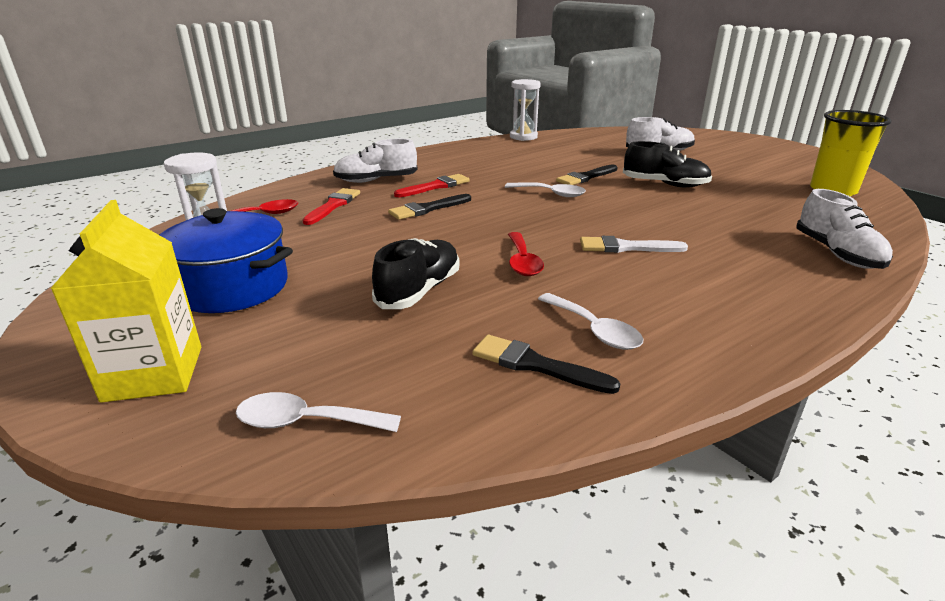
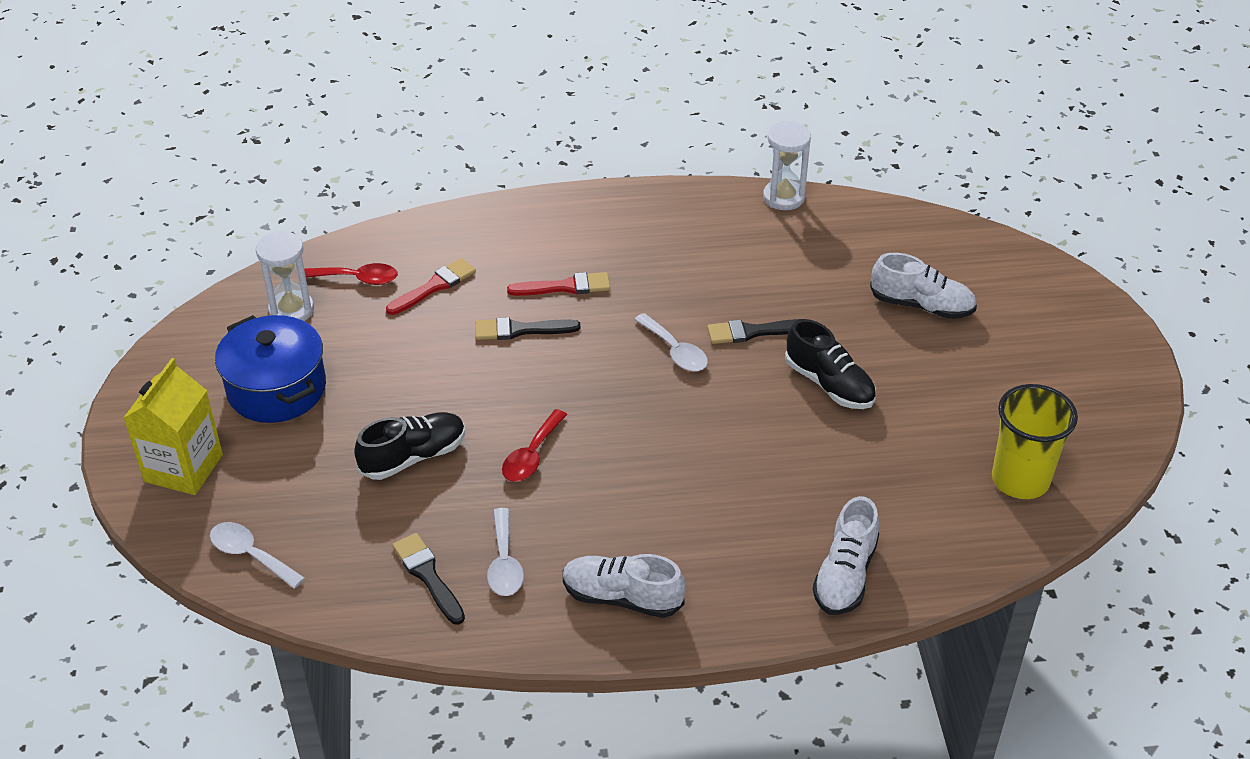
camera: 30 degrees right, 15 degrees up
(376, 180) = (513, 248): white shoe -> white shoe (622, 597)
(626, 247) = (648, 476): white brush -> none

